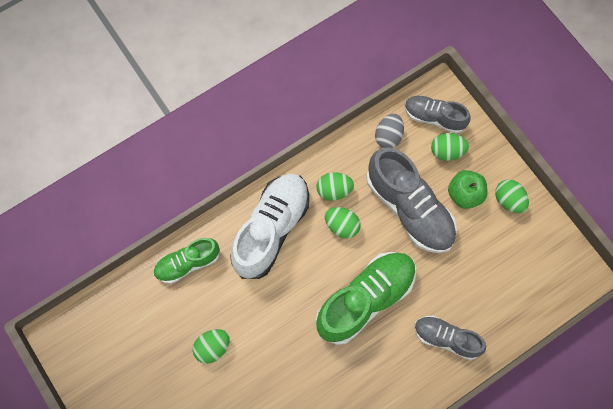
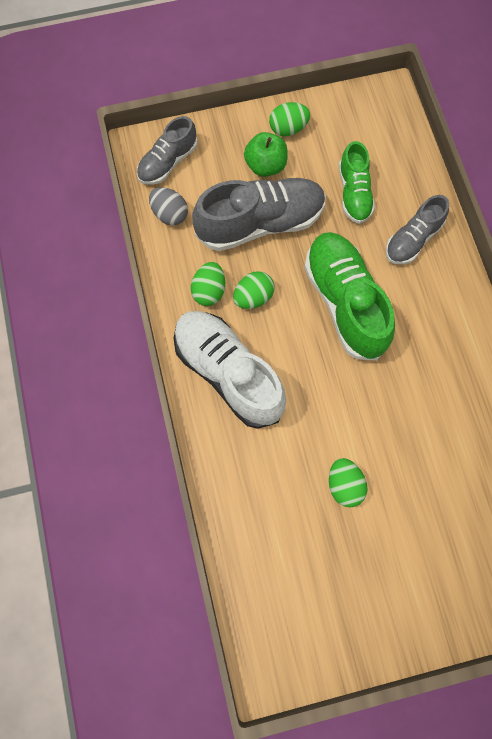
camera: 70 degrees left, 0 degrees up
(187, 263) = (233, 482): green shoe -> green shoe (354, 193)
(447, 151) = (211, 164): green egg -> none

